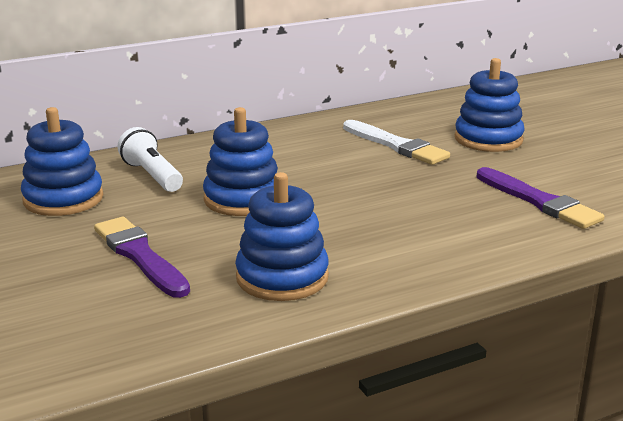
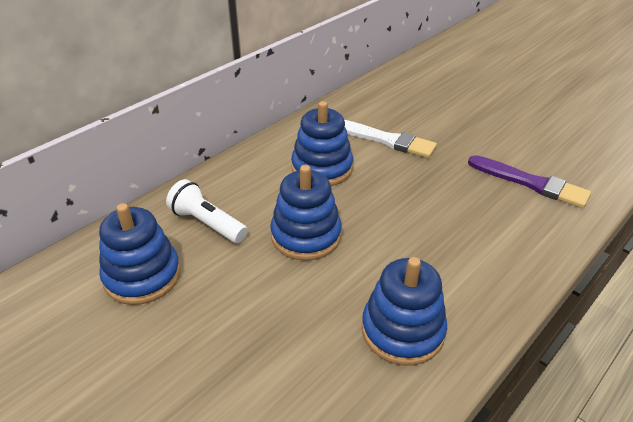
camera: 20 degrees left, 15 degrees up
(140, 256) = (263, 337): purple brush -> none
(488, 139) = (448, 119): blue stacking toy -> blue stacking toy (322, 168)

